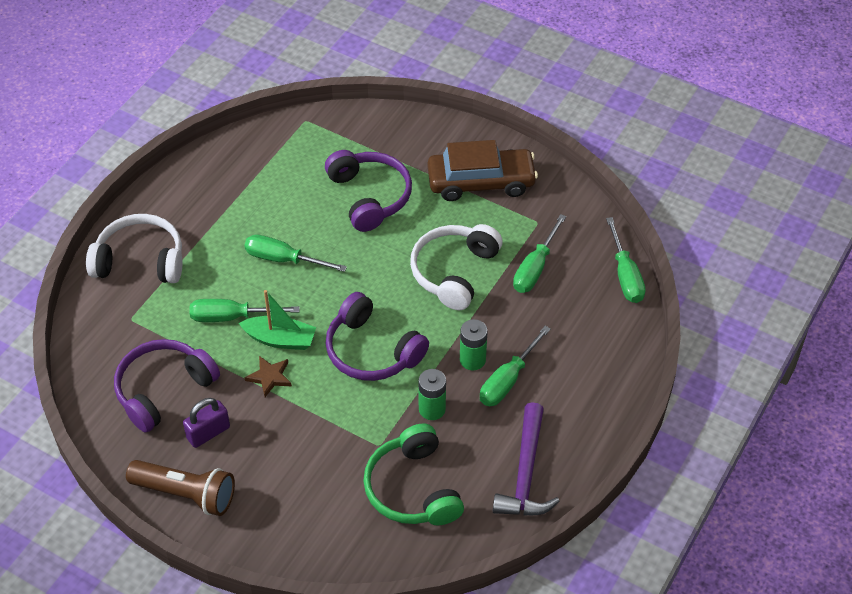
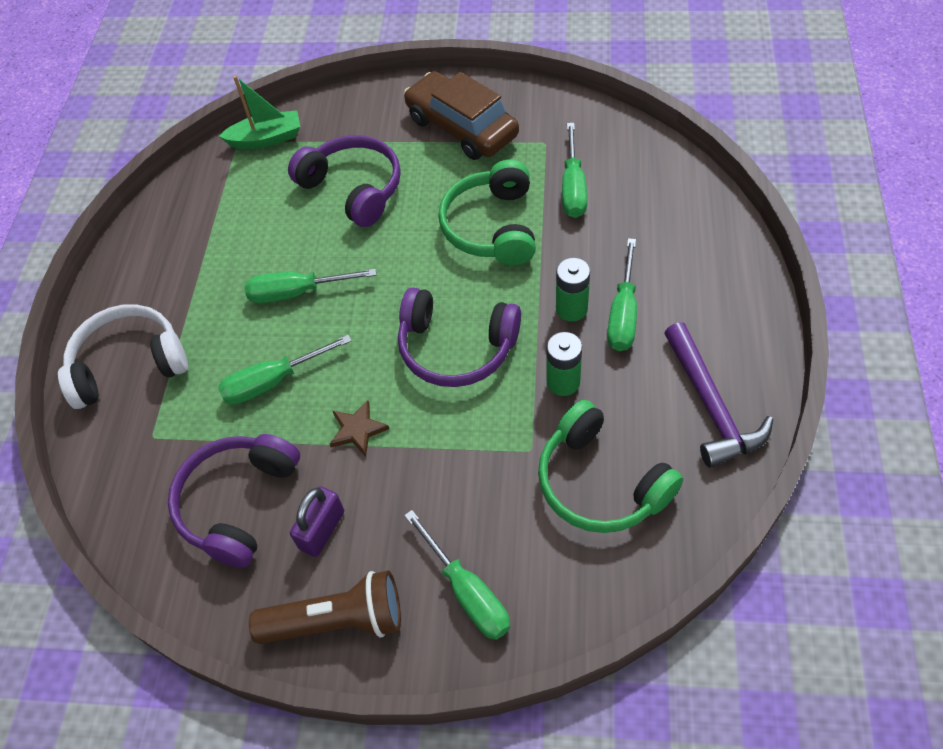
camera: 20 degrees left, 5 degrees up
(280, 339) = (345, 381): green boat -> green boat (266, 139)
(454, 272) = (492, 227): white headphones -> green headphones
(481, 182) = (461, 127): brown car -> brown car turned 105 degrees counterclockwise
(625, 275) = (668, 156): green screwdriver -> green screwdriver (467, 592)

